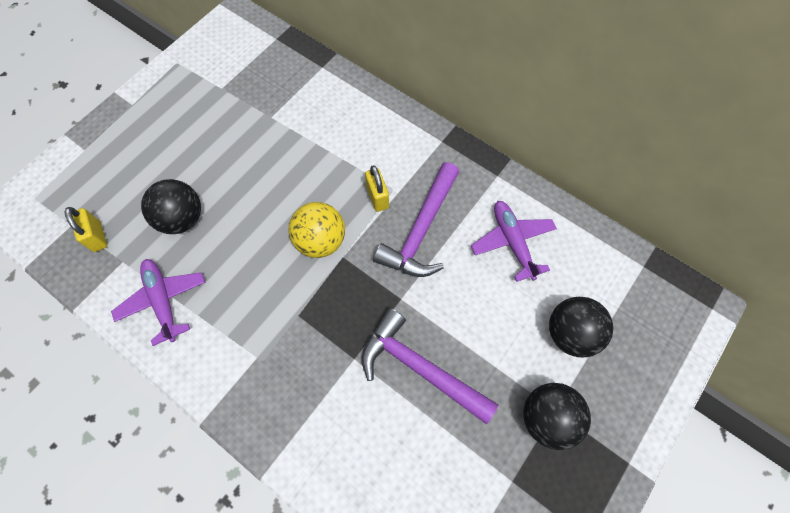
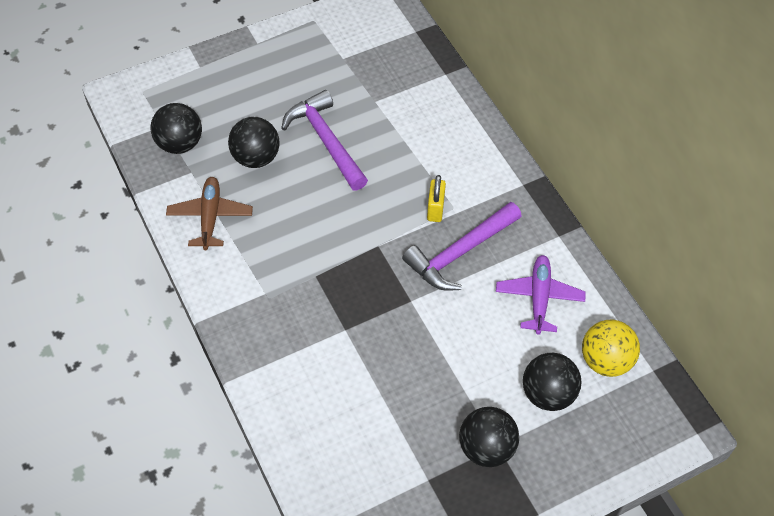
camera: 25 degrees right, 10 degrees down
(97, 237) = (180, 144): yellow padlock -> black ball
(163, 301) = (210, 217): purple plane -> brown plane
(320, 241) = (365, 224): yellow ball -> yellow ball (605, 360)
(420, 367) = (397, 361): purple hammer -> purple hammer (326, 141)

